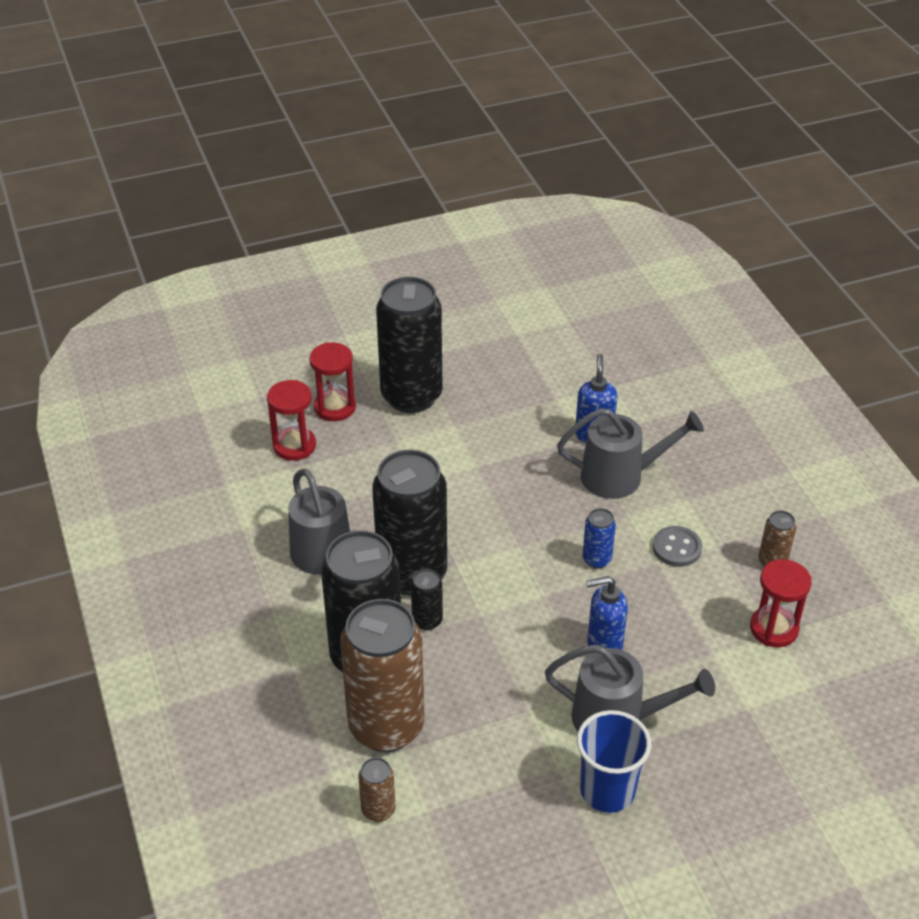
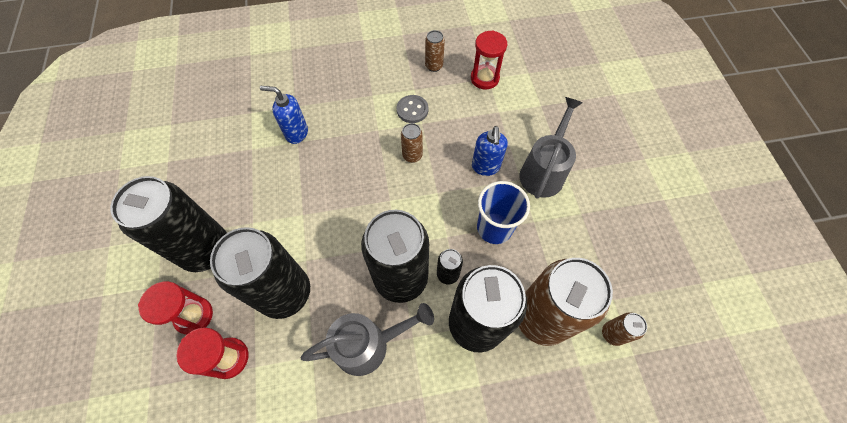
camera: 80 degrees left, 20 degrees up
(373, 473) = (285, 293): none -> black can
(596, 559) = (412, 156): blue can -> brown can
(607, 790) = (597, 188): blue cup -> blue cup (494, 228)
(621, 476) = (341, 126): grey watering can -> none

